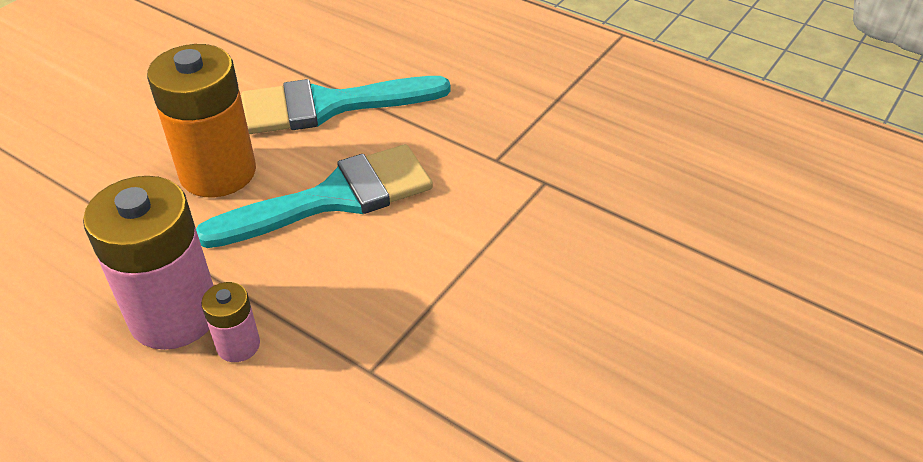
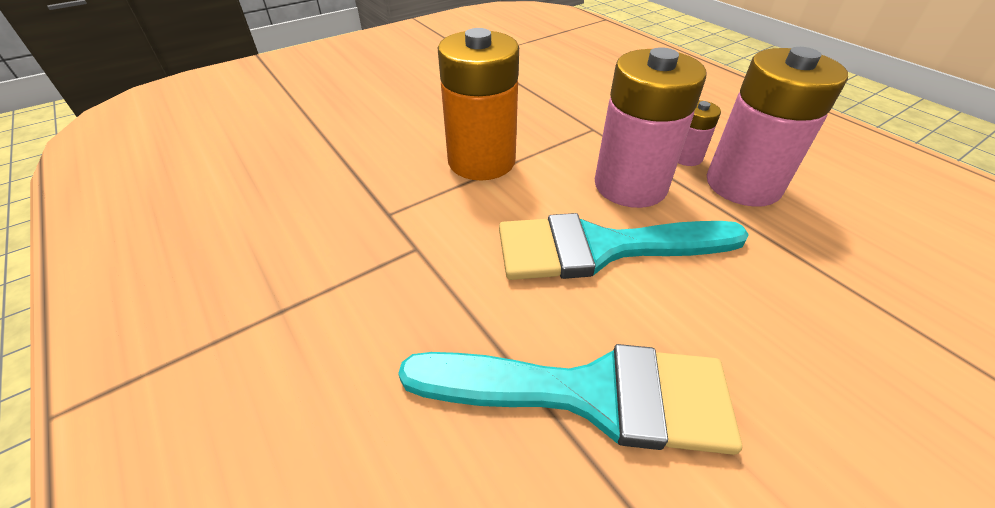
camera: 160 degrees left, 0 degrees up
(218, 172) = (742, 315): orange battery -> orange battery (481, 161)
(311, 277) = (630, 185): none -> pink battery

